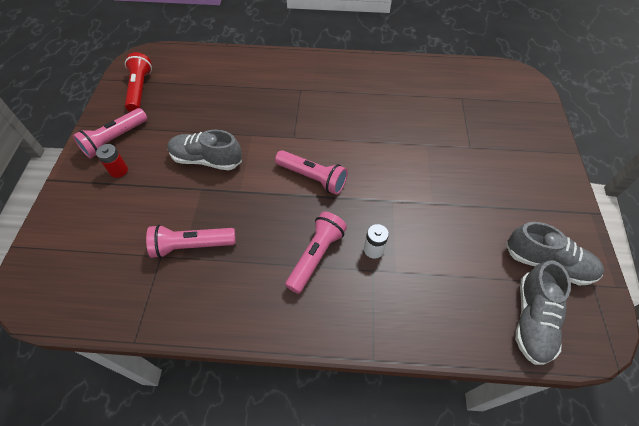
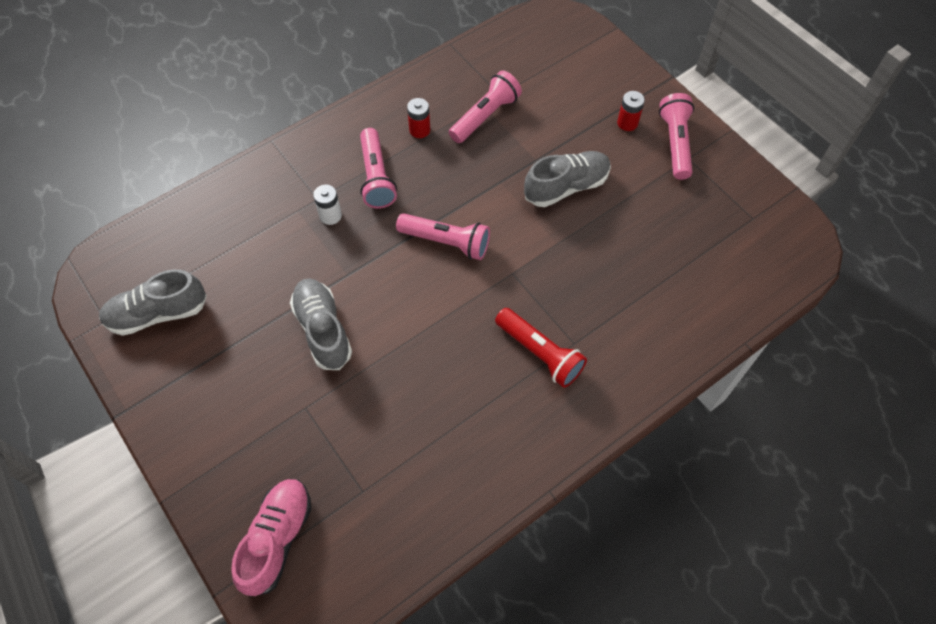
camera: 140 degrees right, 5 degrees up
(140, 89) = (739, 206): red flashlight -> red flashlight (540, 353)
(248, 271) = (419, 130): none -> red battery
(312, 178) = (446, 242): pink flashlight -> pink flashlight turned 150 degrees counterclockwise
(518, 105) = (277, 539): none -> pink shoe
(532, 319) = (155, 250): grey shoe -> grey shoe (323, 330)

